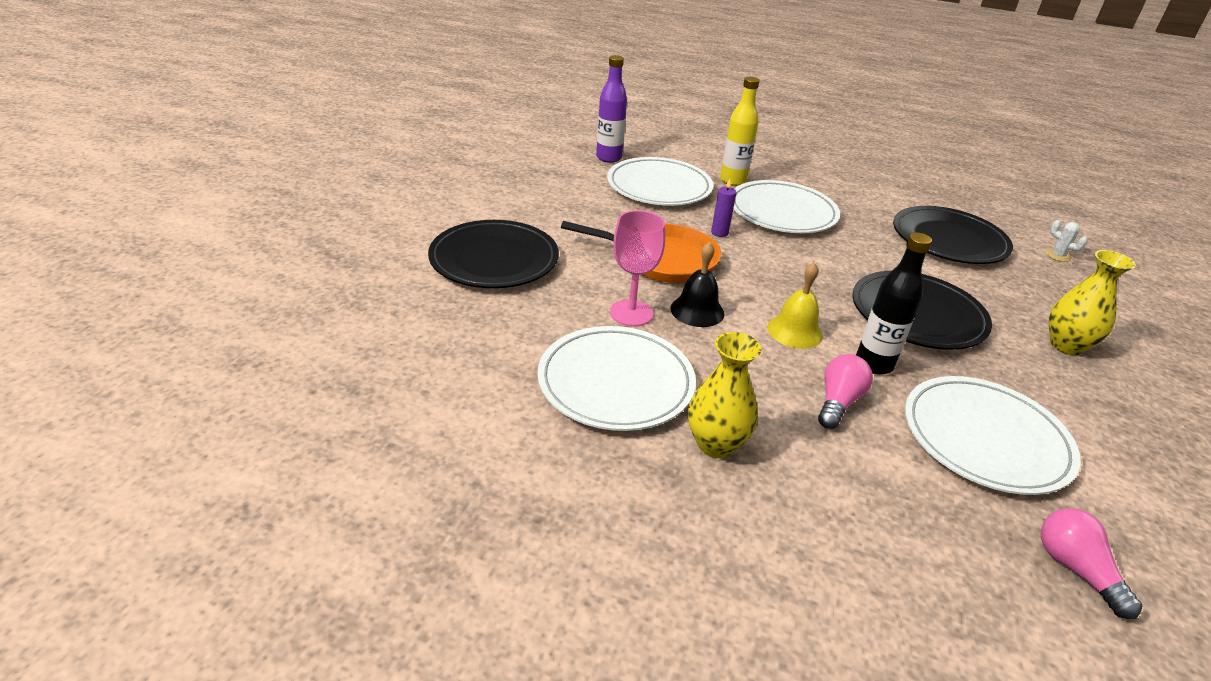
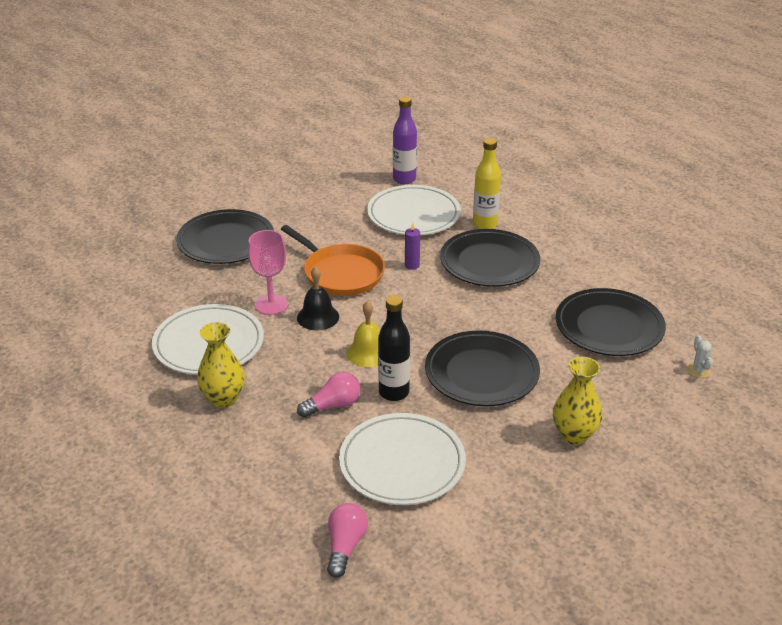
camera: 35 degrees right, 0 degrees up
(782, 212) = (489, 262): white plate -> black plate

